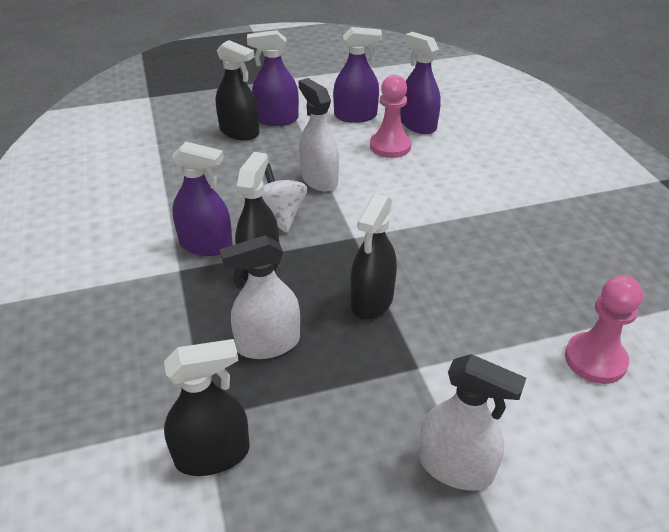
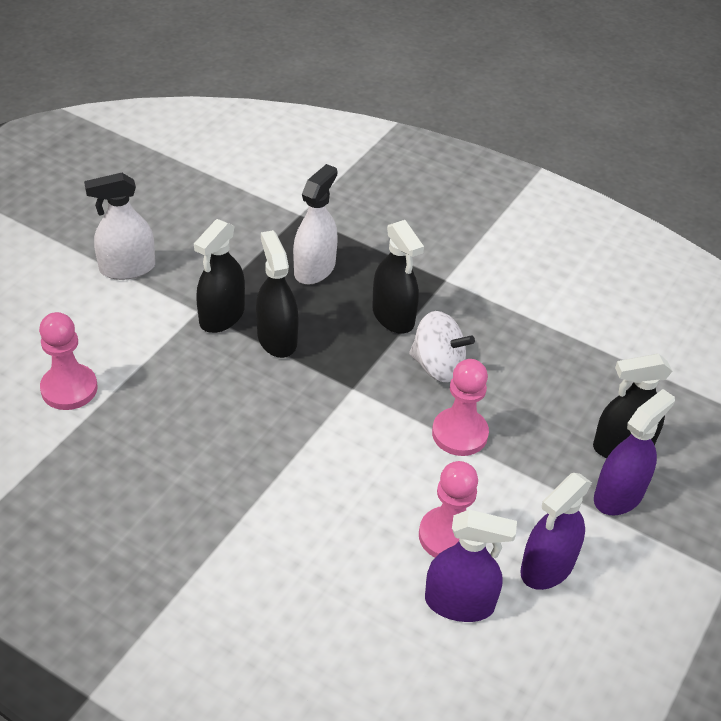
camera: 135 degrees right, 5 degrees up
(206, 245) = (457, 308): purple spray bottle -> none
(212, 454) = (272, 202): black spray bottle -> black spray bottle (222, 316)
(319, 180) = (459, 433): white spray bottle -> pink pawn

